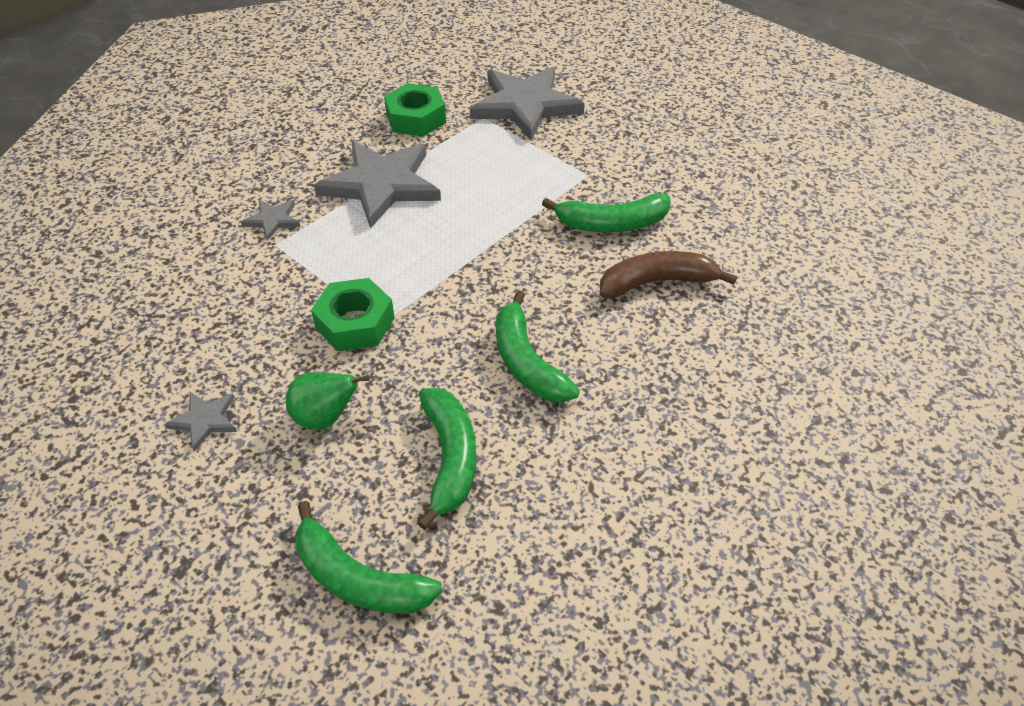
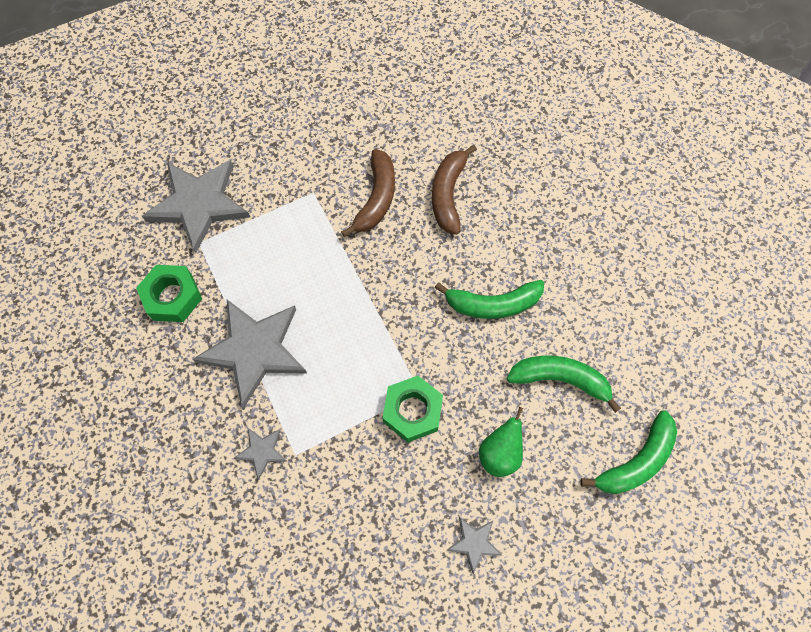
camera: 70 degrees left, 20 degrees up
(611, 224) = (376, 198): green banana -> brown banana

